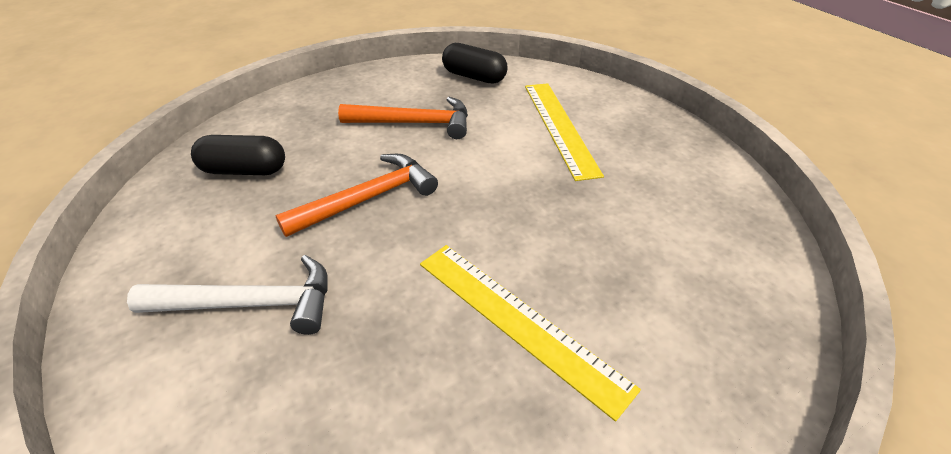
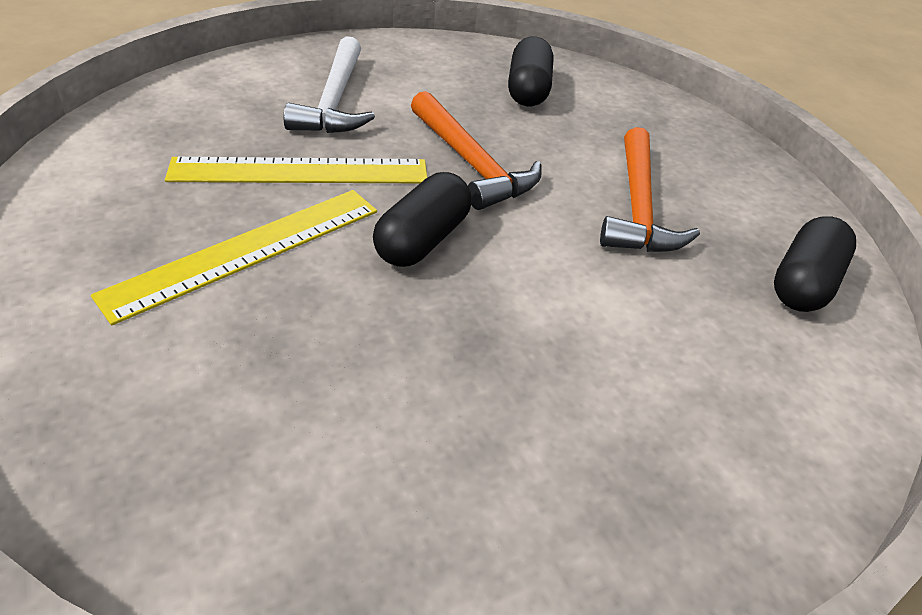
camera: 90 degrees right, 0 degrees up
(475, 218) = (422, 240): none -> black capsule
(559, 127) = (651, 369): yellow ruler -> yellow ruler (300, 171)

